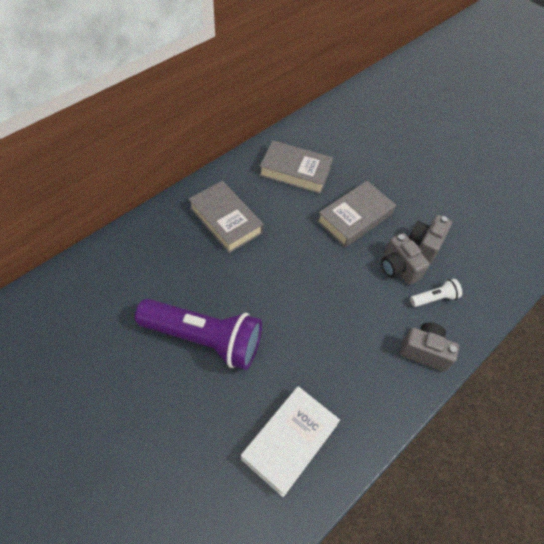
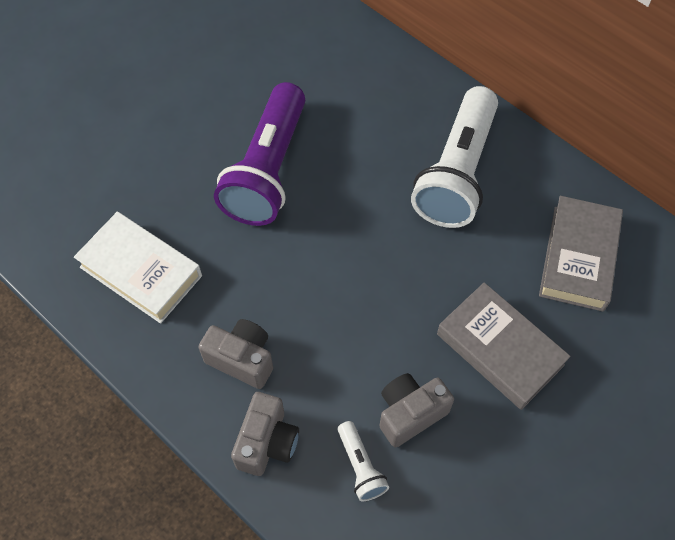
camera: 90 degrees right, 5 degrees up
(225, 220) = (457, 172): grey book -> white flashlight
(424, 245) = (463, 460): grey camera -> grey camera (242, 359)

